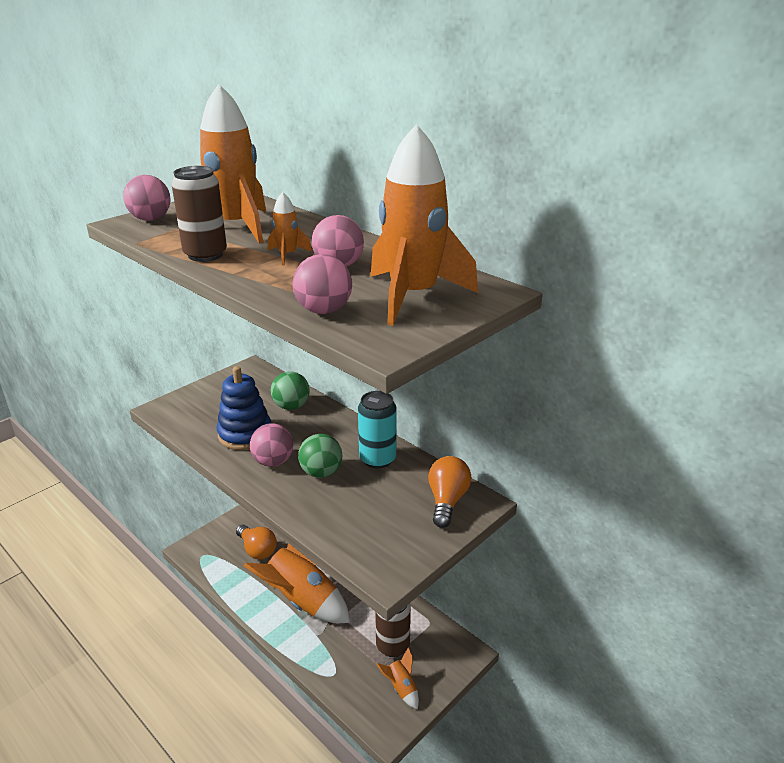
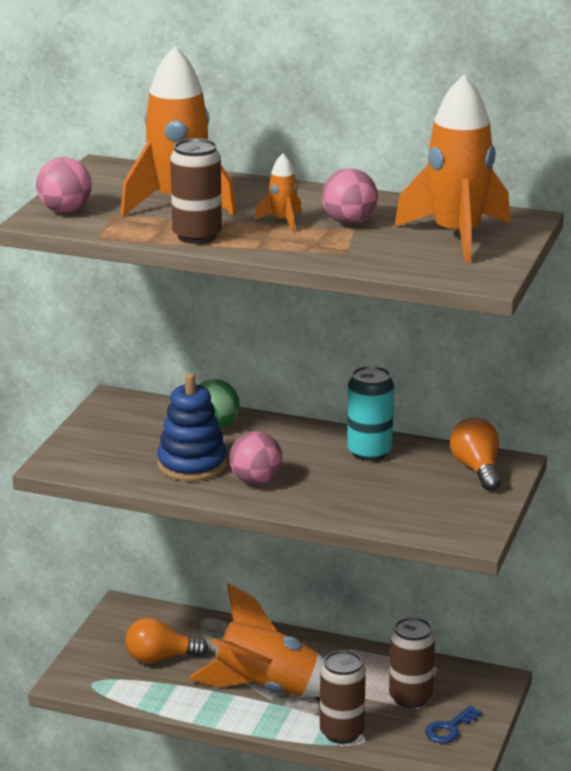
camera: 25 degrees left, 5 degrees down
(257, 550) = (160, 658): orange light bulb -> orange light bulb turned 150 degrees clockwise
(321, 472) = (321, 477): green ball -> none
(323, 660) = (341, 732): none -> brown can
(324, 311) = (394, 263): pink ball -> none
(401, 688) = (449, 728): orange rocket -> blue key

